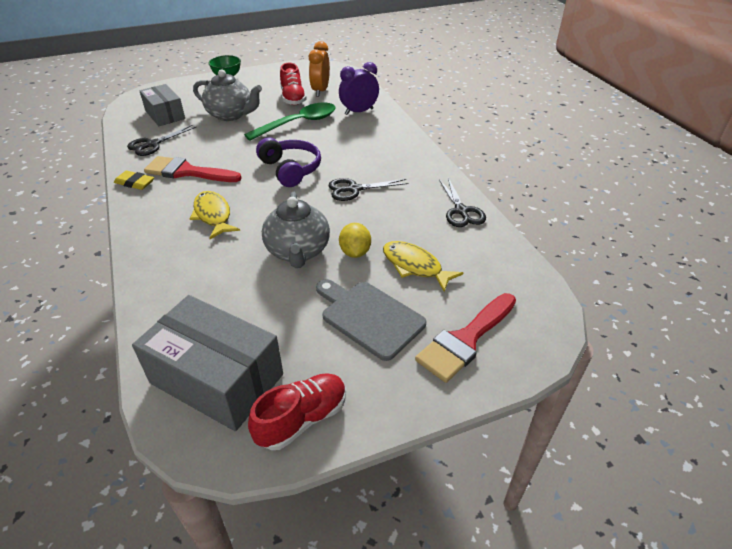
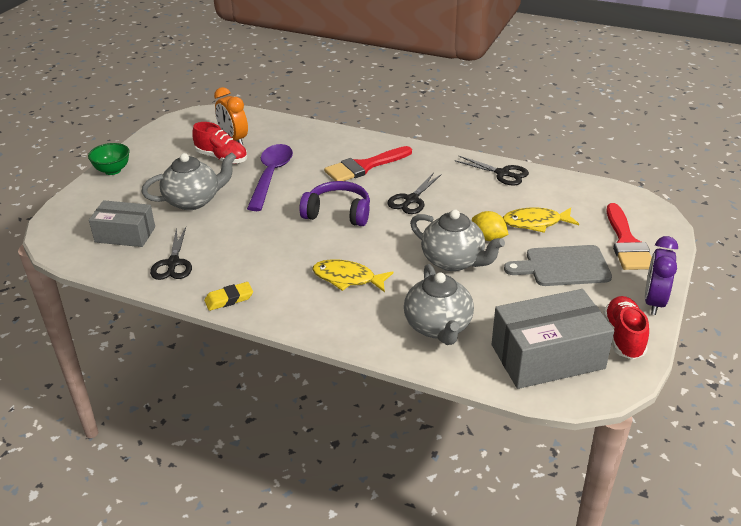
camera: 45 degrees left, 5 degrees down
(187, 172) = (256, 264): red brush -> red brush (364, 167)
(196, 290) = (438, 327): none -> grey teapot
(298, 123) = (271, 176): green spoon -> purple spoon
(359, 112) = (302, 141): purple clock -> purple clock (654, 302)

